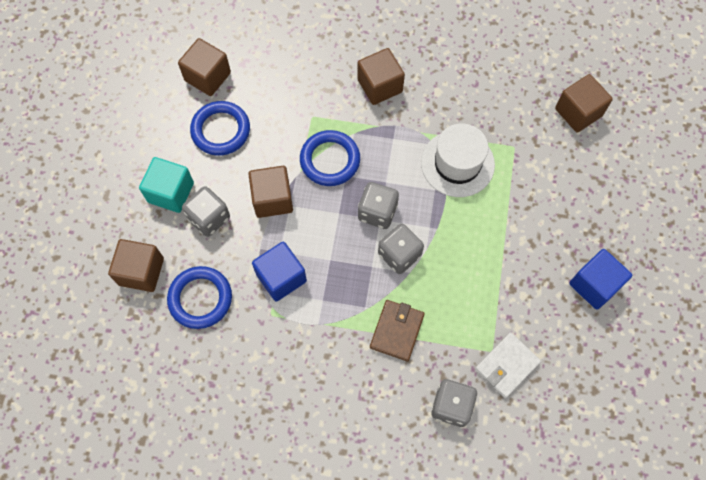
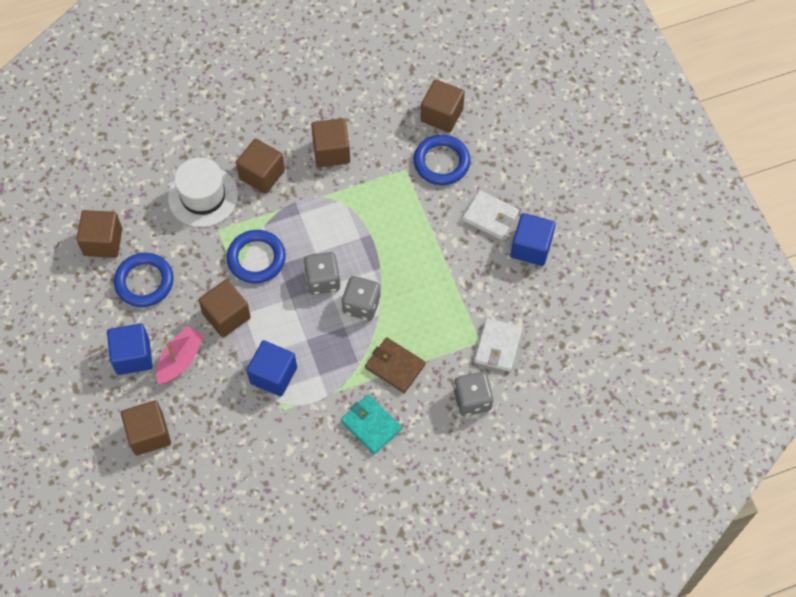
camera: 30 degrees left, 5 degrees down
(171, 192) = (133, 356): turquoise cube -> blue cube
(200, 299) = (215, 428): blue ring -> blue ring (441, 162)
(209, 218) = (180, 360): grey dice -> pink boat
(341, 376) = (371, 425): none -> turquoise wallet
(396, 331) = (395, 366): brown wallet -> brown wallet turned 45 degrees counterclockwise
(455, 96) = (331, 151): none -> brown cube
(457, 163) = (366, 207): white hat -> white hat (203, 196)
(571, 233) = (490, 216): none -> white wallet

